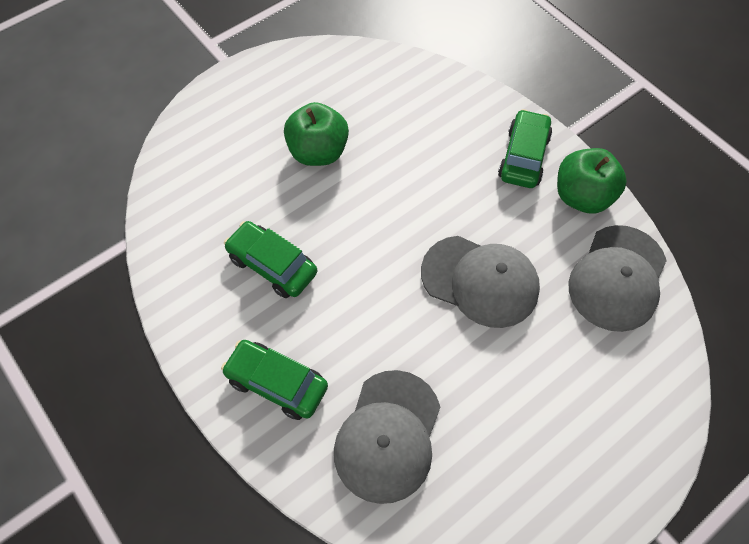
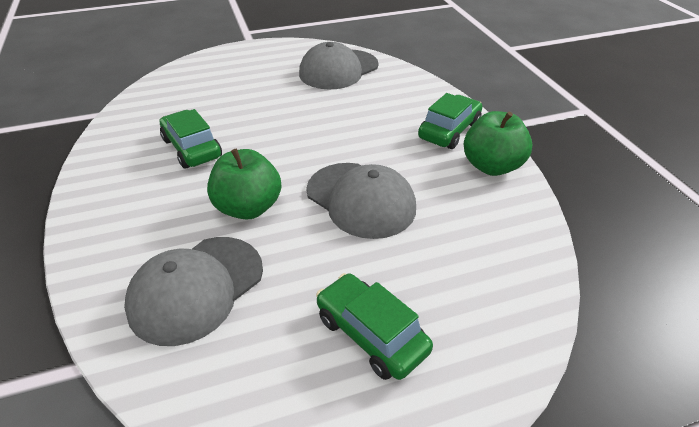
camera: 20 degrees right, 20 degrees down
(277, 383) = (132, 222): green car -> green car (371, 334)
(318, 152) = (279, 95): green apple -> green apple (248, 208)
(617, 278) = (499, 230): grey cap -> grey cap (338, 70)

